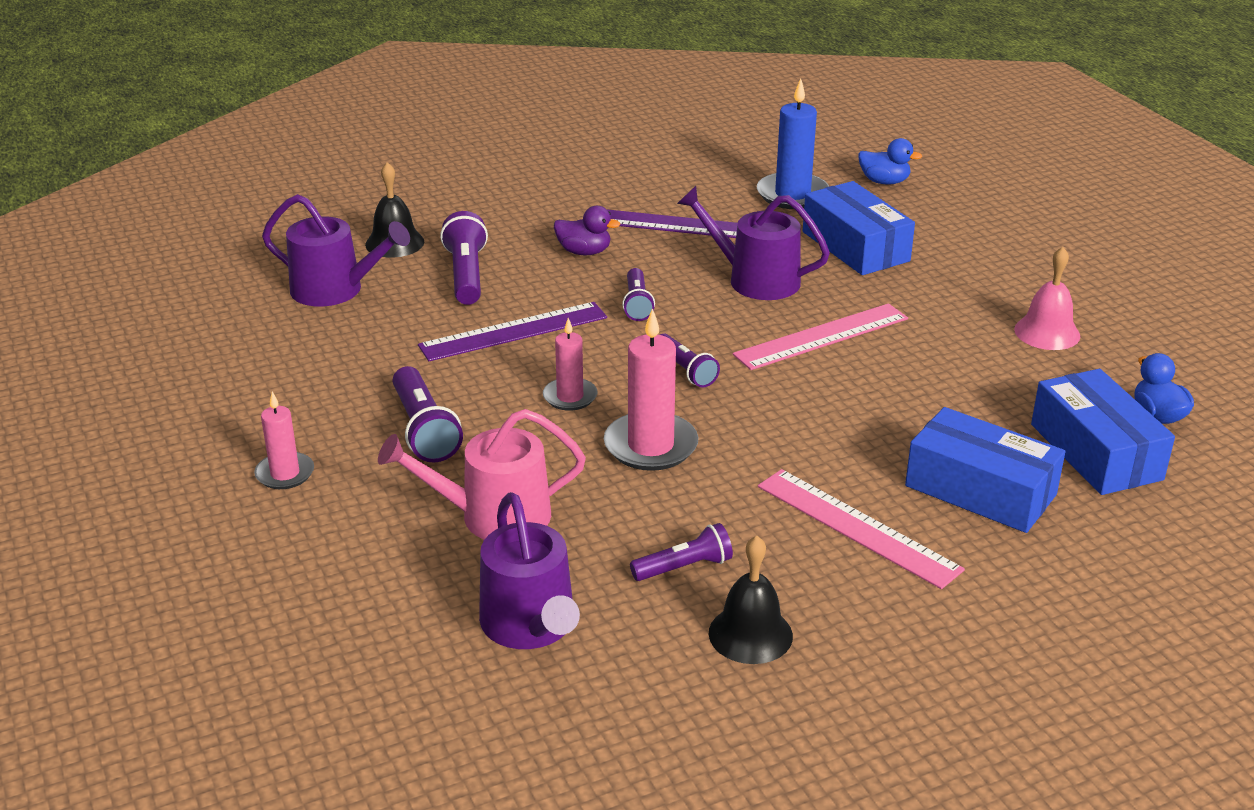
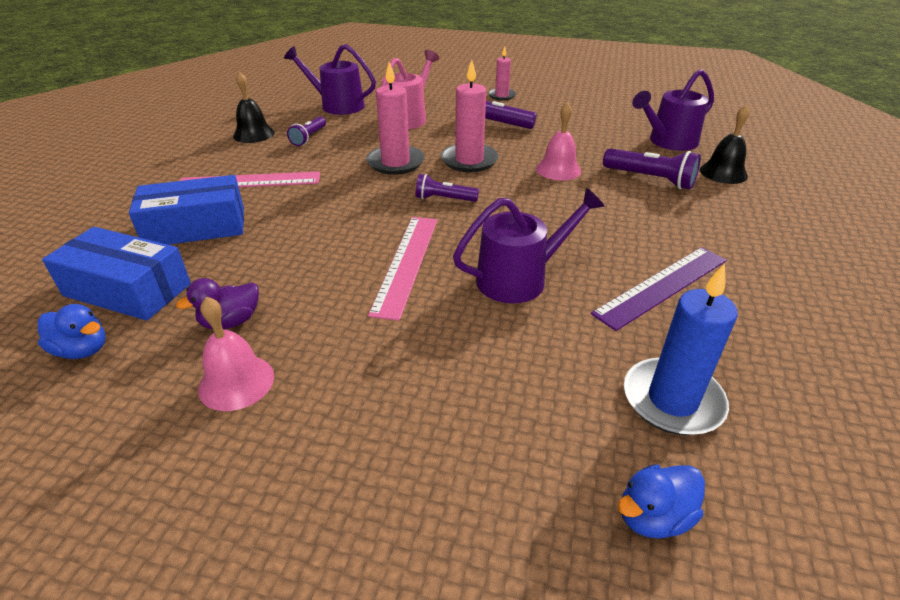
camera: 130 degrees right, 5 degrees up
(514, 332) = (558, 169): purple ruler -> pink bell
(570, 397) = (469, 160): pink candle -> pink candle, size x1.65
(584, 252) = (645, 228): purple duck -> purple duck (230, 322)
(637, 304) = (543, 217): purple flashlight -> none
(855, 246) = (513, 369): blue box -> none

